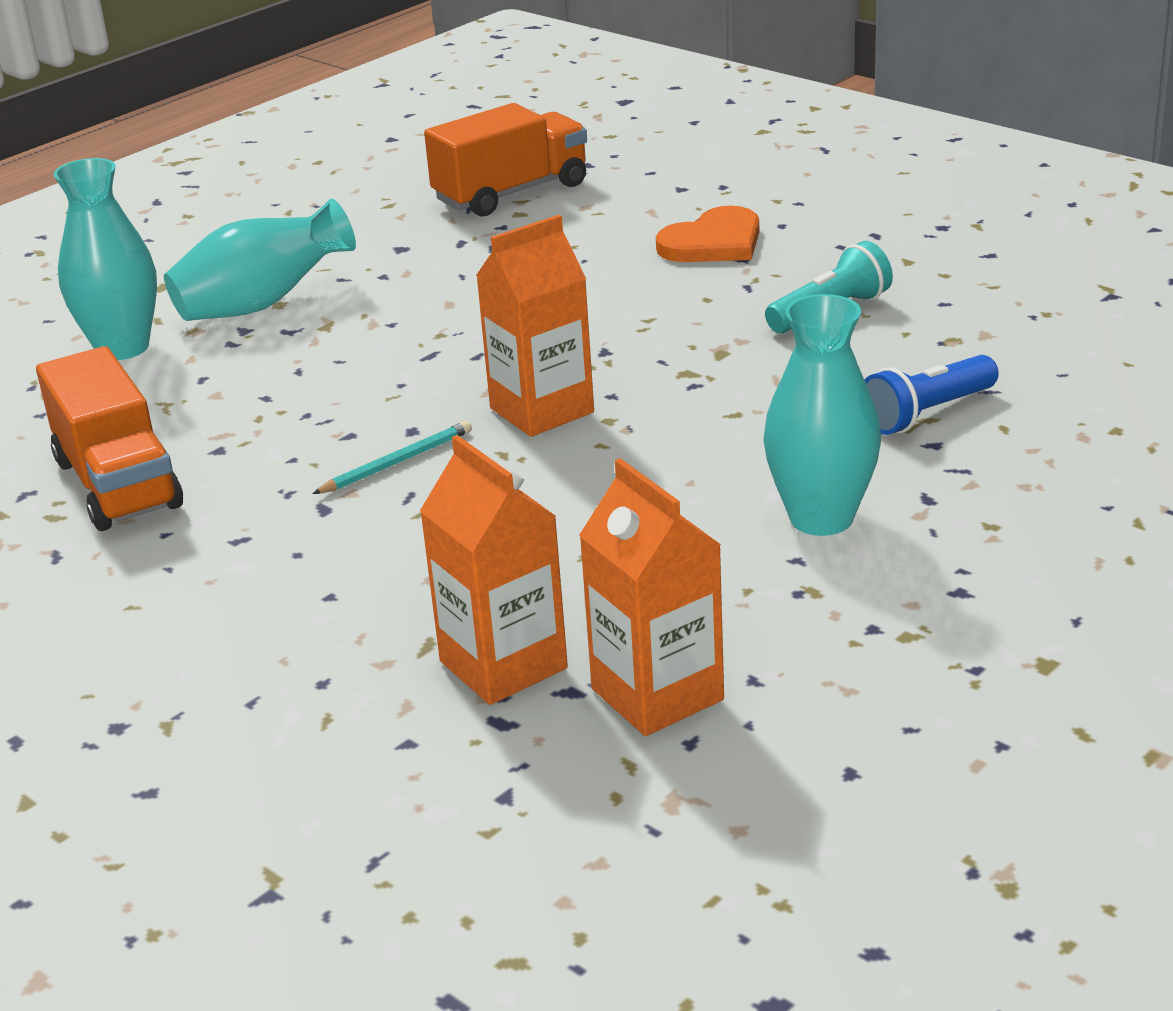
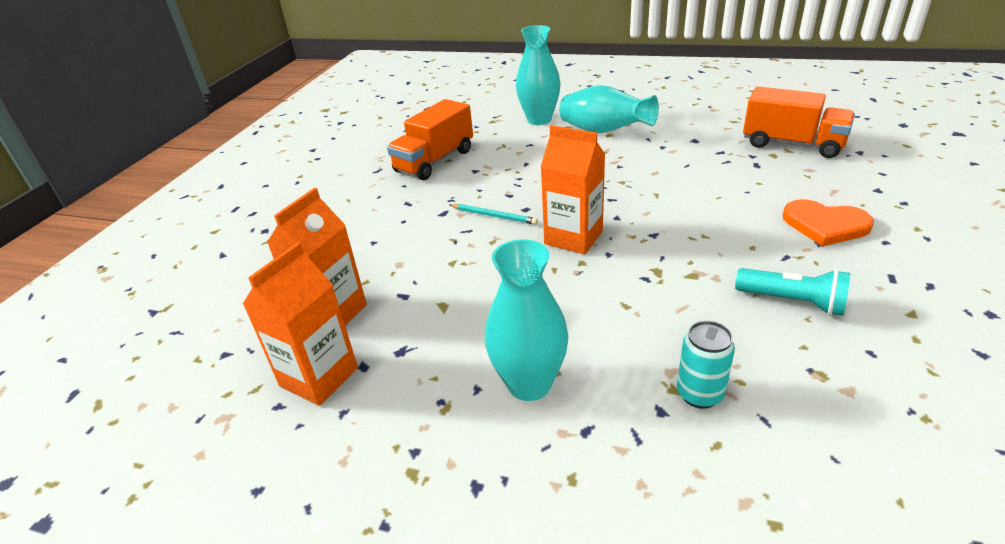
camera: 65 degrees right, 5 degrees up
(927, 414) = (699, 394): blue flashlight -> turquoise can

